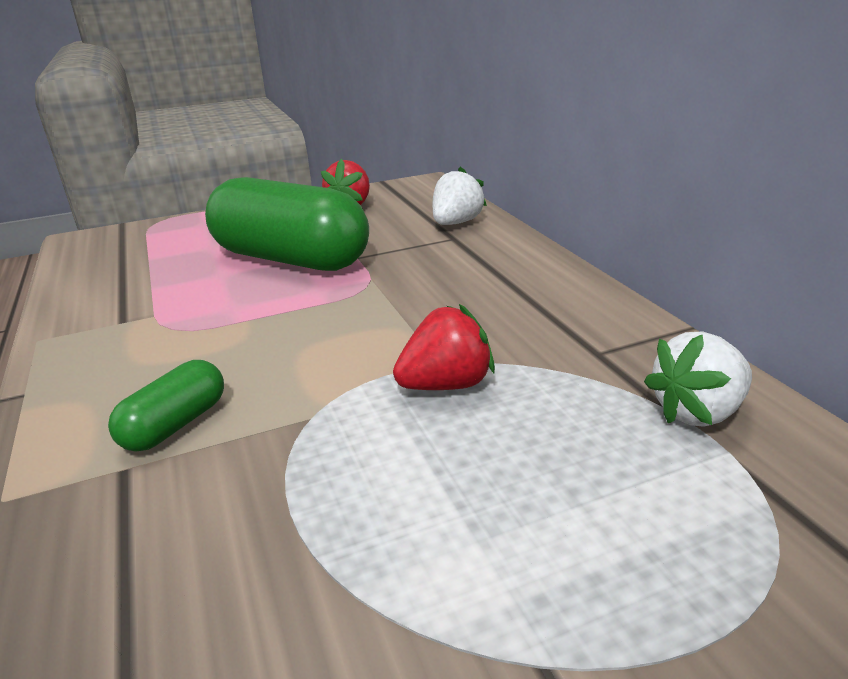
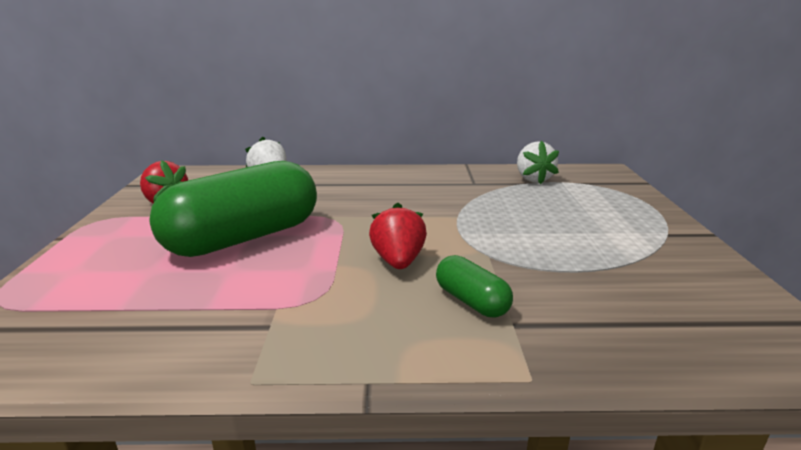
camera: 70 degrees left, 5 degrees down
(446, 385) = (480, 217): red strawberry -> red strawberry (398, 261)

